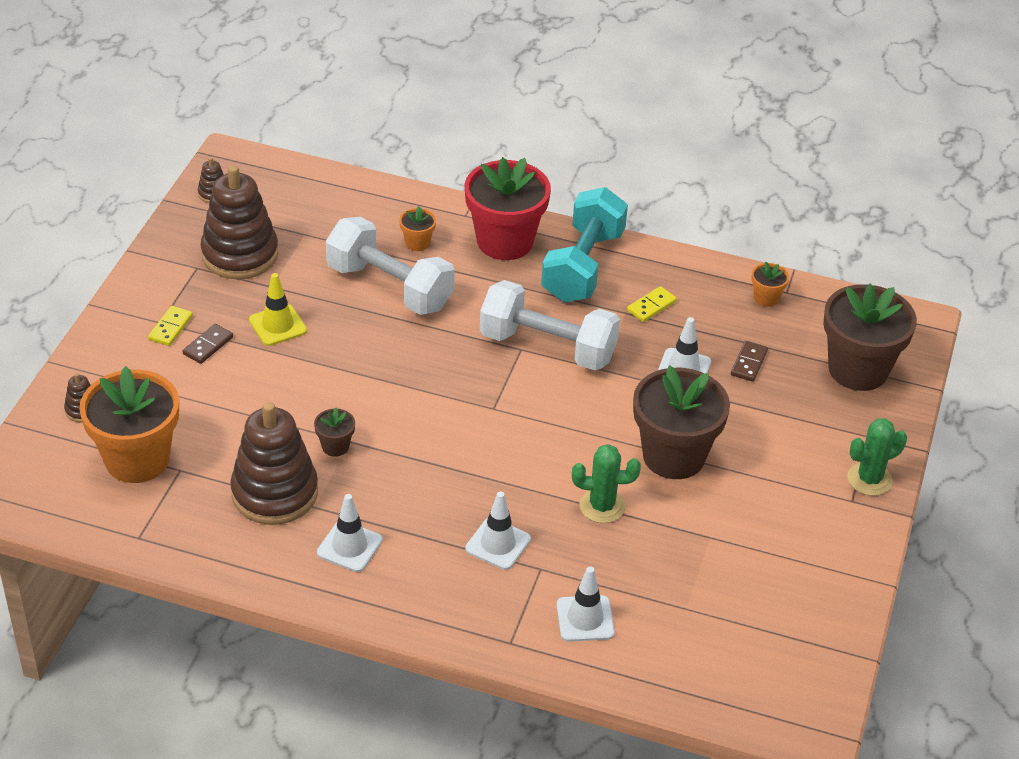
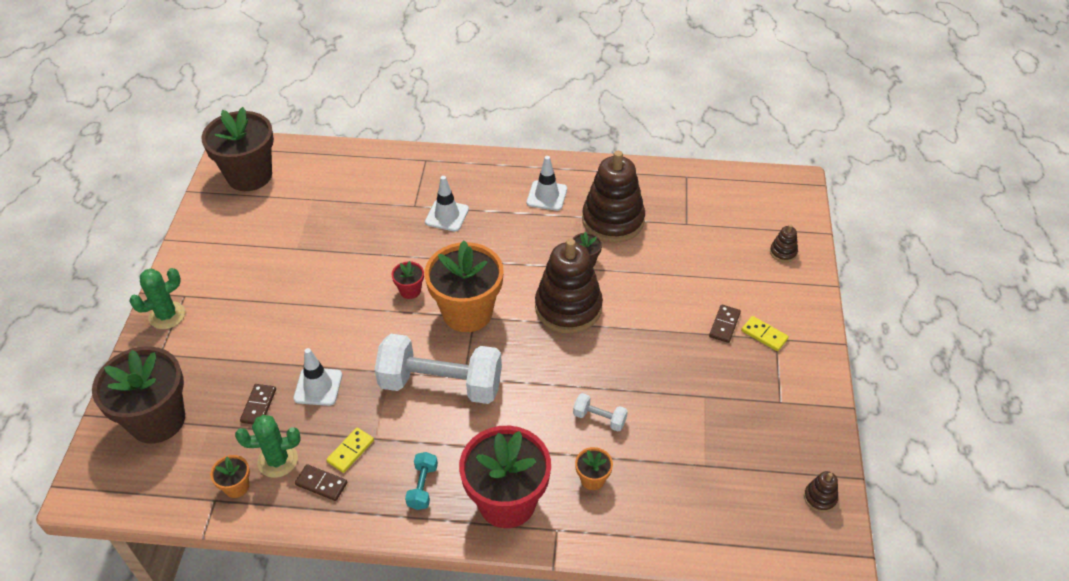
camera: 170 degrees right, 5 degrees up
(137, 459) = (720, 225): orange flower pot -> orange flower pot (467, 312)
(170, 328) = (764, 335): yellow domino -> yellow domino turned 60 degrees counterclockwise
(240, 254) = (751, 425): brown stacking toy -> brown stacking toy (568, 307)
(278, 325) = (678, 356): yellow traffic cone -> none
(390, 287) = (599, 418): white dumbbell -> white dumbbell, size x0.42
(565, 452) = (410, 291): none -> red flower pot
(583, 266) = (422, 486): turquoise dumbbell -> turquoise dumbbell, size x0.42
(585, 619) = (380, 181): white traffic cone -> none
(602, 506) = (377, 255): green cactus -> green cactus (277, 460)
(673, 456) = (324, 304): brown flower pot -> brown flower pot (249, 176)
(682, 286) = (321, 484): none -> brown domino

